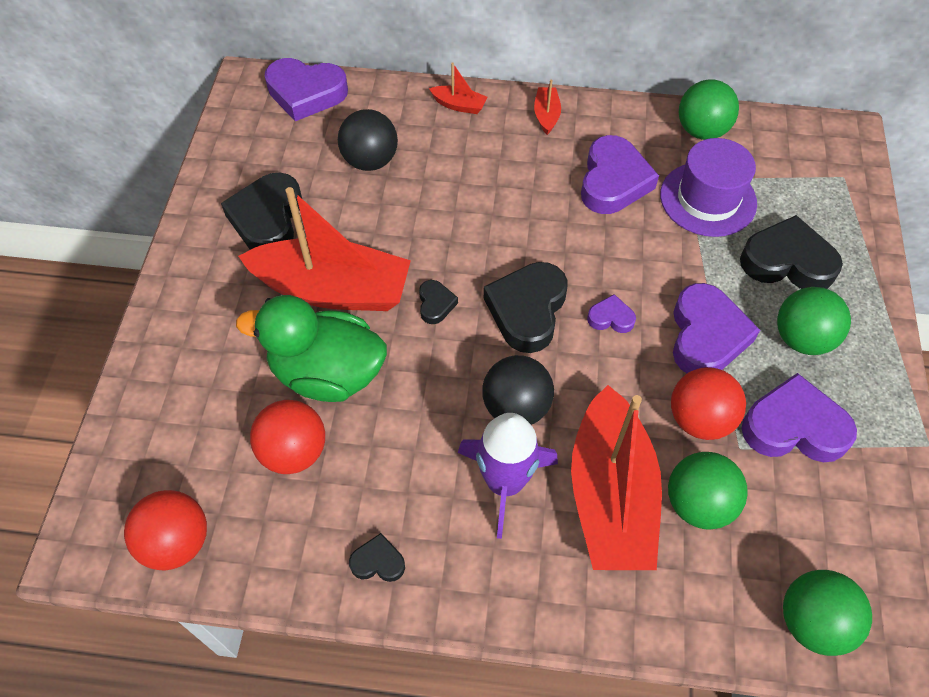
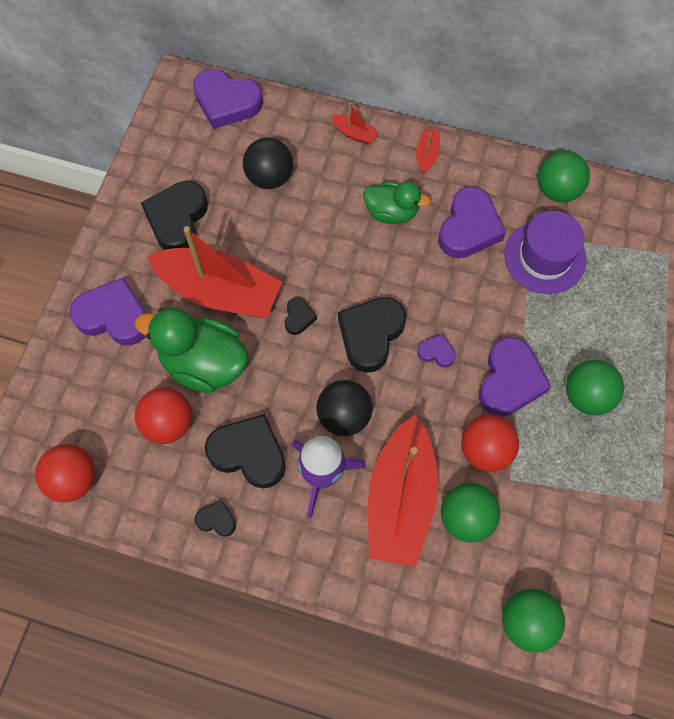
camera: 10 degrees right, 10 degrees up
(520, 177) = (391, 212): none -> green duck
(787, 261) = (595, 326): black heart -> black heart (249, 453)
(794, 427) = (558, 469): purple heart -> purple heart (114, 316)

